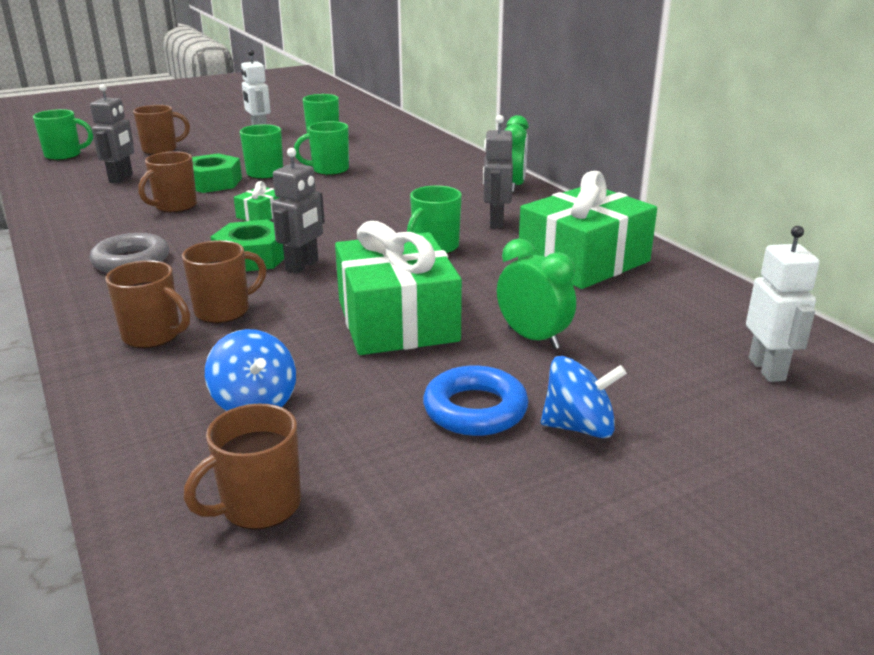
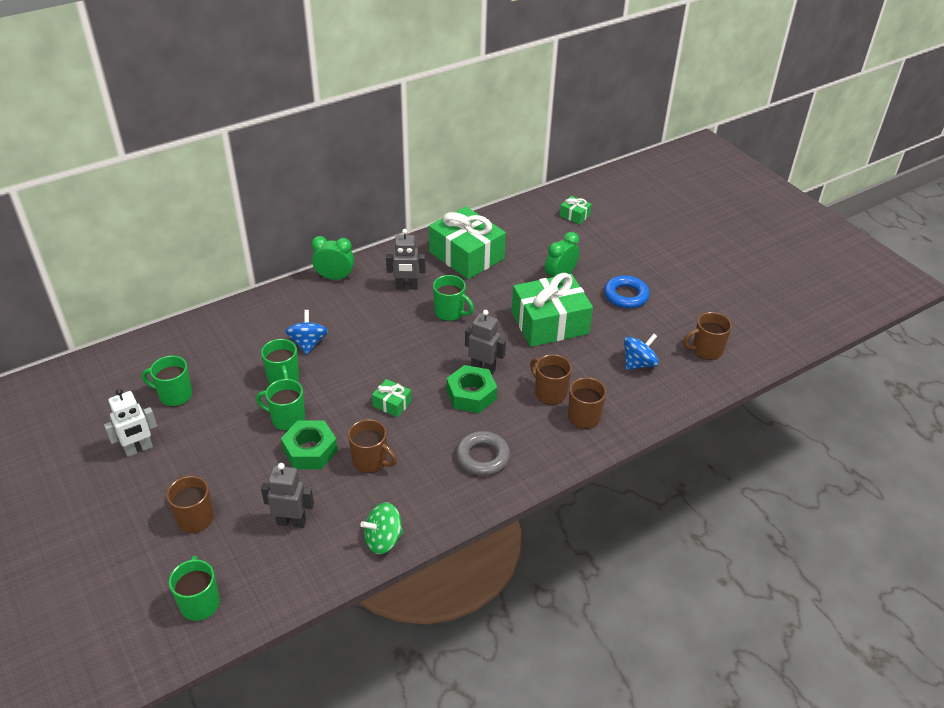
camera: 95 degrees left, 15 degrees up
(57, 212) = (383, 540): none -> green spinning top
(259, 506) = (706, 350): brown mug -> brown mug turned 120 degrees clockwise
(579, 427) = (631, 268): blue spinning top -> blue spinning top (308, 343)
(767, 369) = (574, 215): white robot -> green gift

